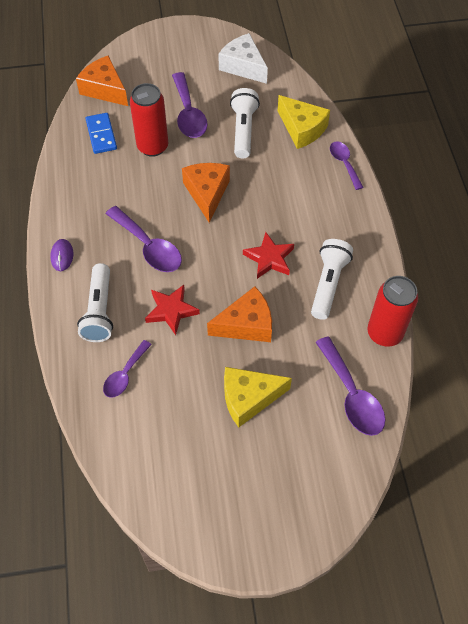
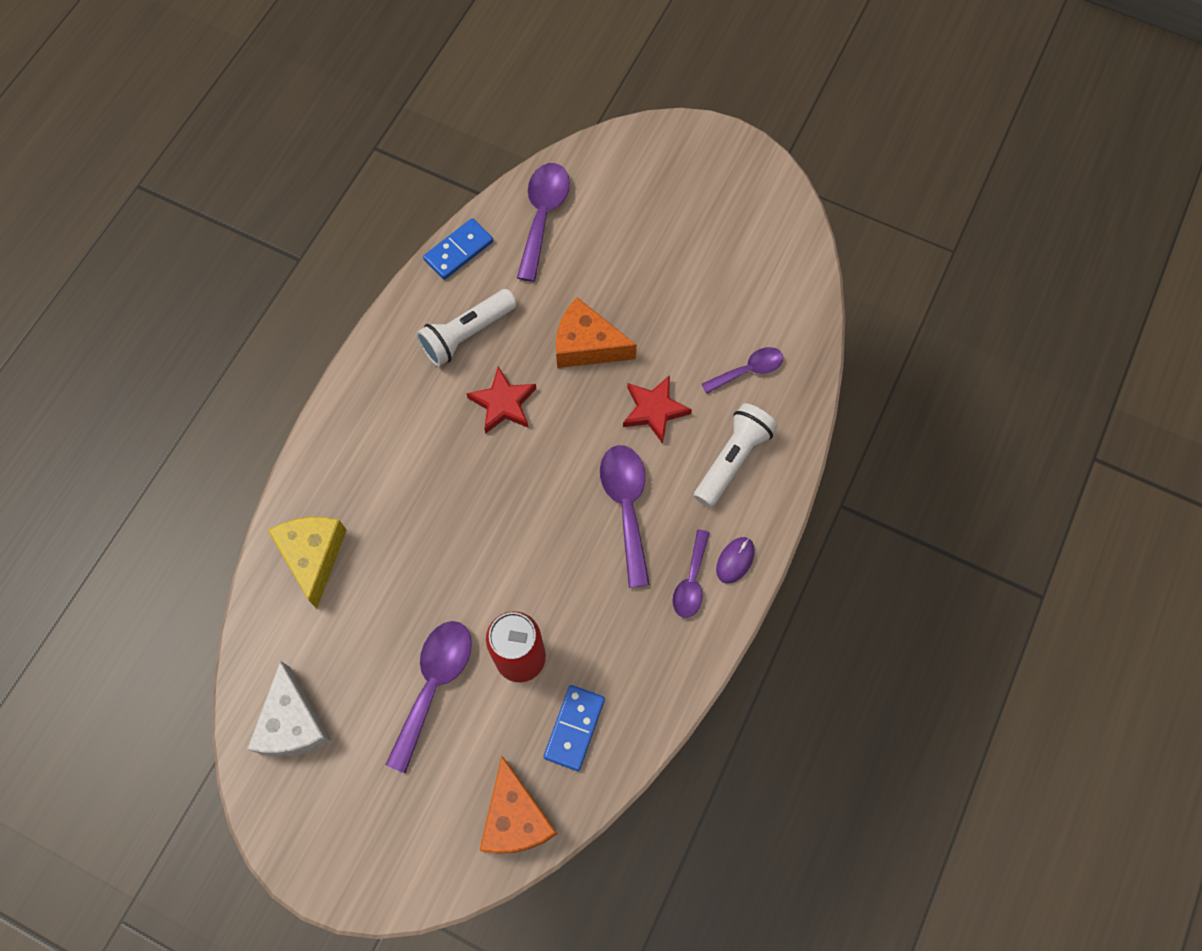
camera: 145 degrees left, 10 degrees up
(207, 193) = (506, 537): orange cheese -> none
(243, 130) = (386, 605): white flashlight -> none
(249, 398) = (641, 272): yellow cheese -> none
(344, 163) = (311, 469): purple spoon -> purple spoon (691, 581)
(384, 333) = (458, 251): red can -> blue domino

